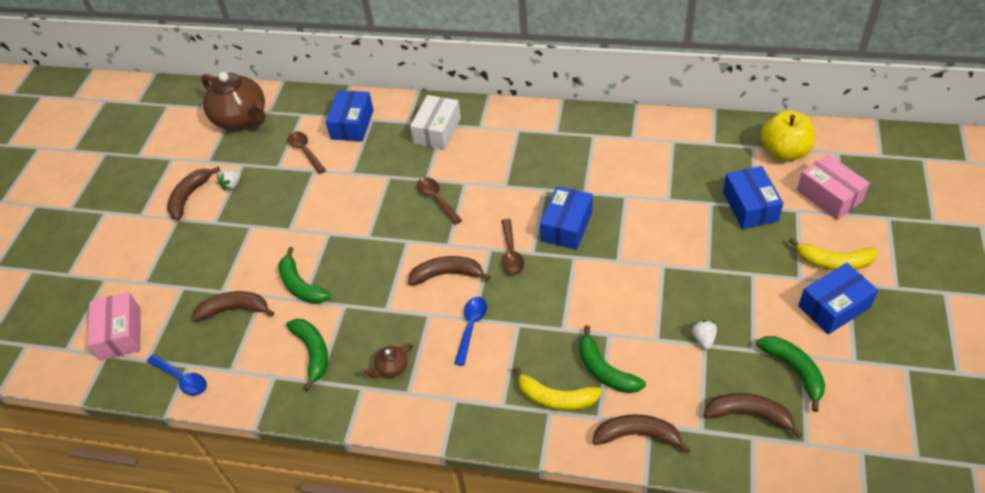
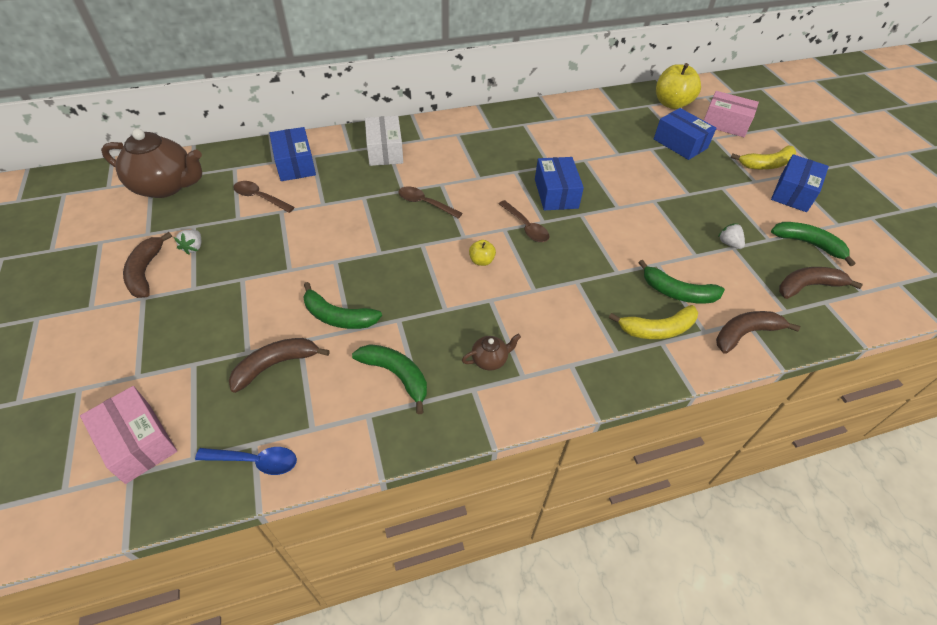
camera: 35 degrees left, 0 degrees up
(392, 368) = (490, 360): brown teapot -> brown teapot turned 135 degrees counterclockwise
(447, 274) = (481, 261): brown banana -> yellow apple
(471, 327) = (538, 297): blue spoon -> none

